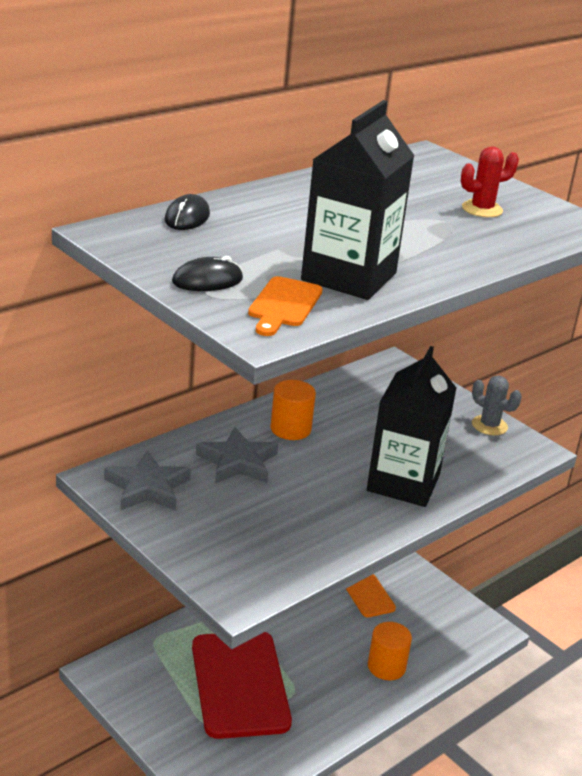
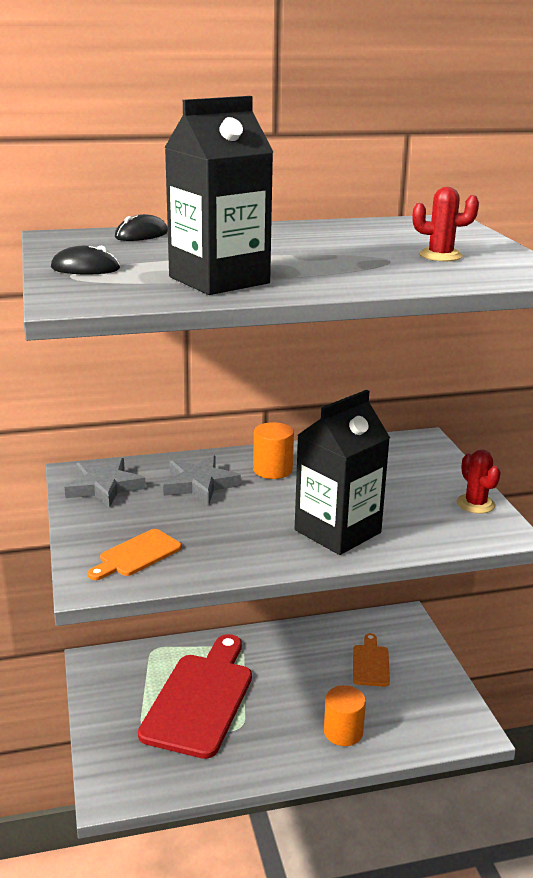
camera: 30 degrees right, 5 degrees down
(284, 305) = (123, 289): orange cutting board -> orange cutting board (137, 555)
(489, 425) = (475, 504): grey cactus -> red cactus

